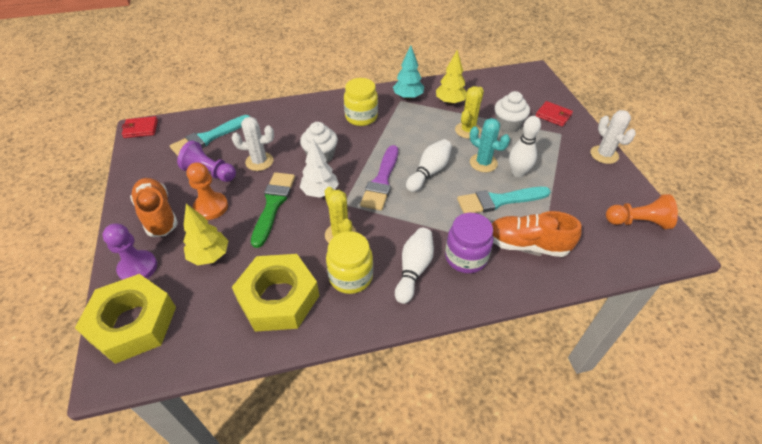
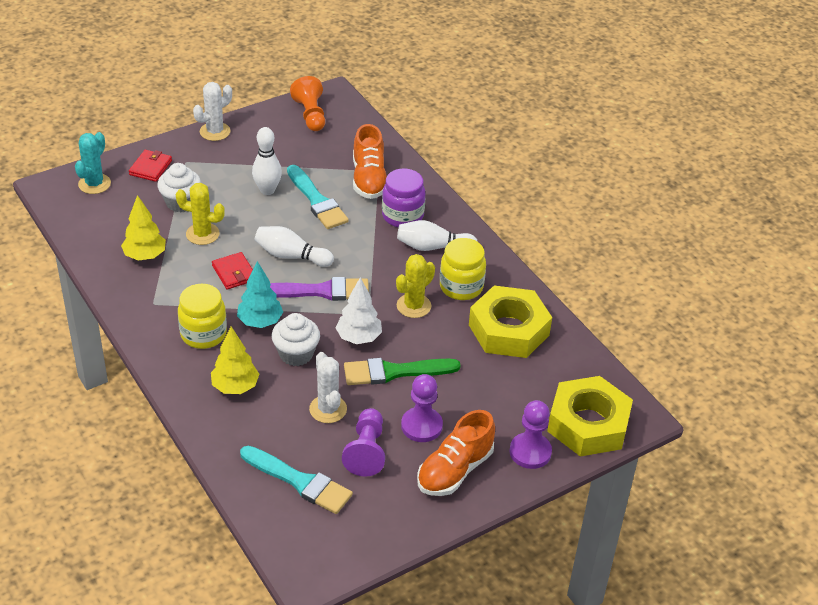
camera: 110 degrees left, 5 degrees down
(141, 129) = (307, 574): red wallet -> red wallet (234, 273)
(210, 256) = (487, 399): yellow tree -> yellow tree (235, 387)
(211, 207) = (421, 426): orange pawn -> purple pawn
(408, 97) = (143, 297): turquoise tree -> turquoise tree (260, 322)
(483, 163) = (260, 216): turquoise cactus -> turquoise cactus (94, 184)

